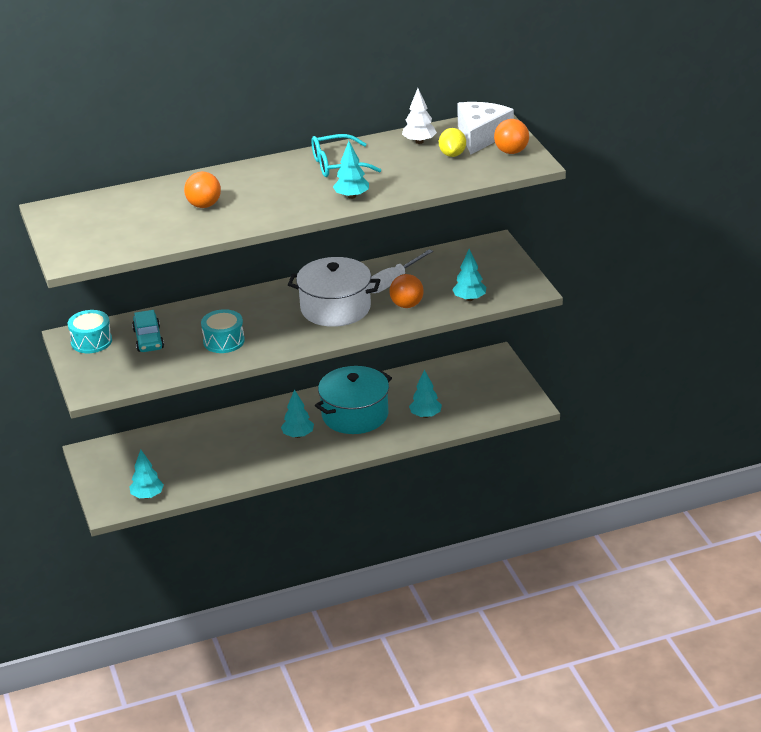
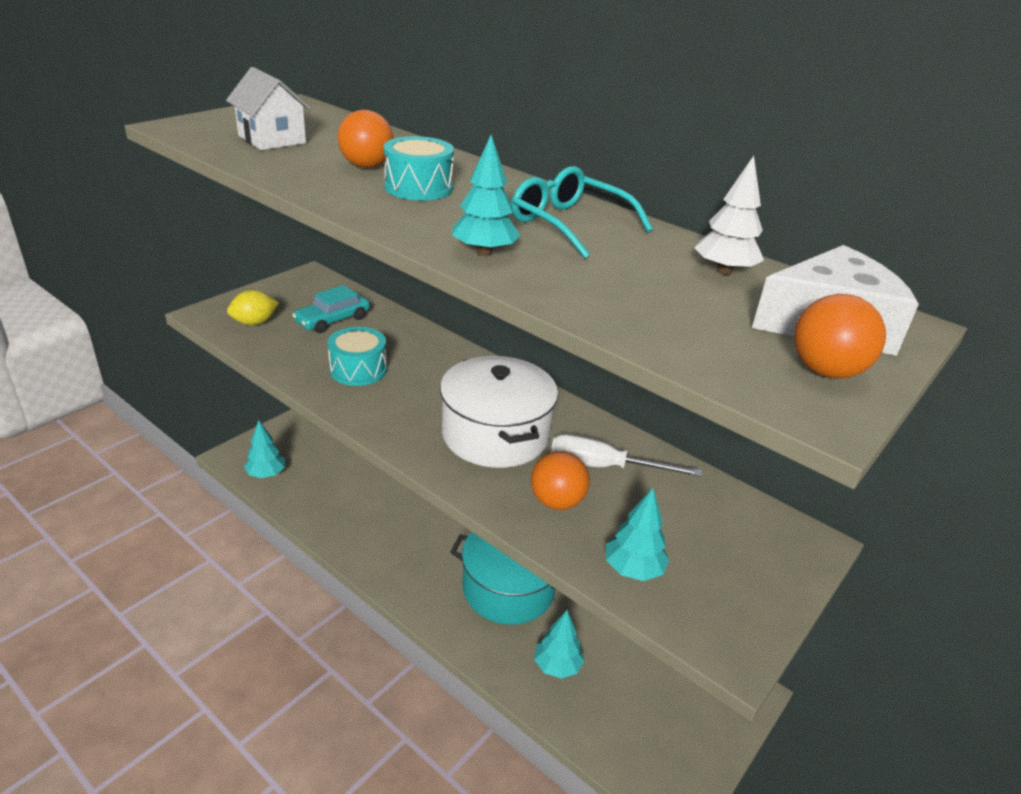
camera: 55 degrees right, 0 degrees up
(91, 341) = (308, 289): turquoise drum -> turquoise drum (418, 187)
(126, 229) = (272, 139): none -> white house
(298, 435) = (436, 551): turquoise tree -> none
(452, 154) = (727, 310): yellow lemon -> yellow lemon (254, 323)

